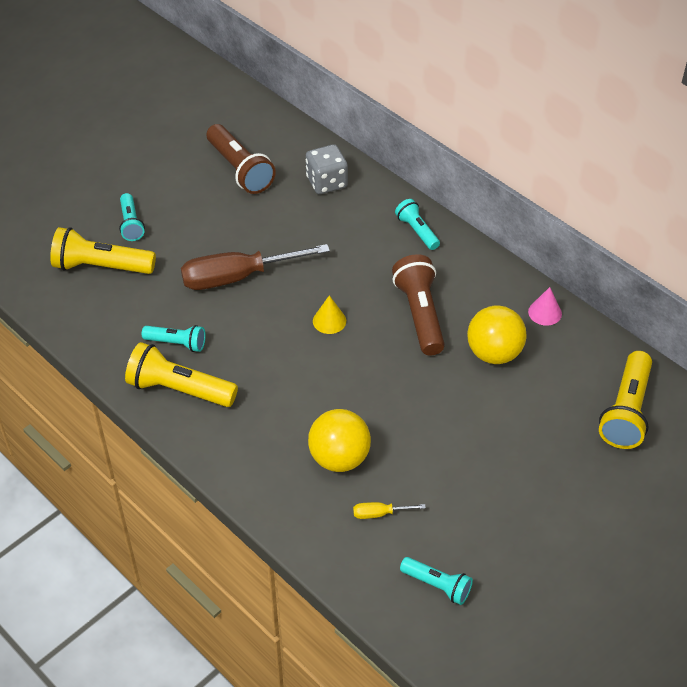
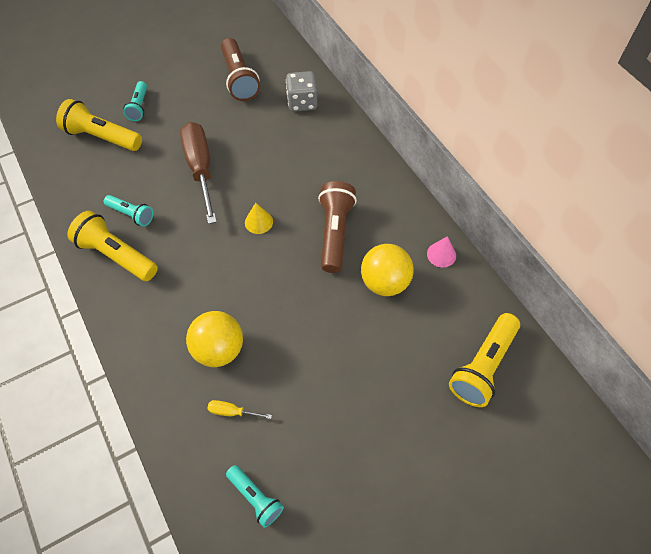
camera: 15 degrees right, 10 degrees up
(236, 277) = (200, 168): brown screwdriver -> brown screwdriver turned 75 degrees clockwise
(417, 231) = (359, 158): turquoise flashlight -> none

